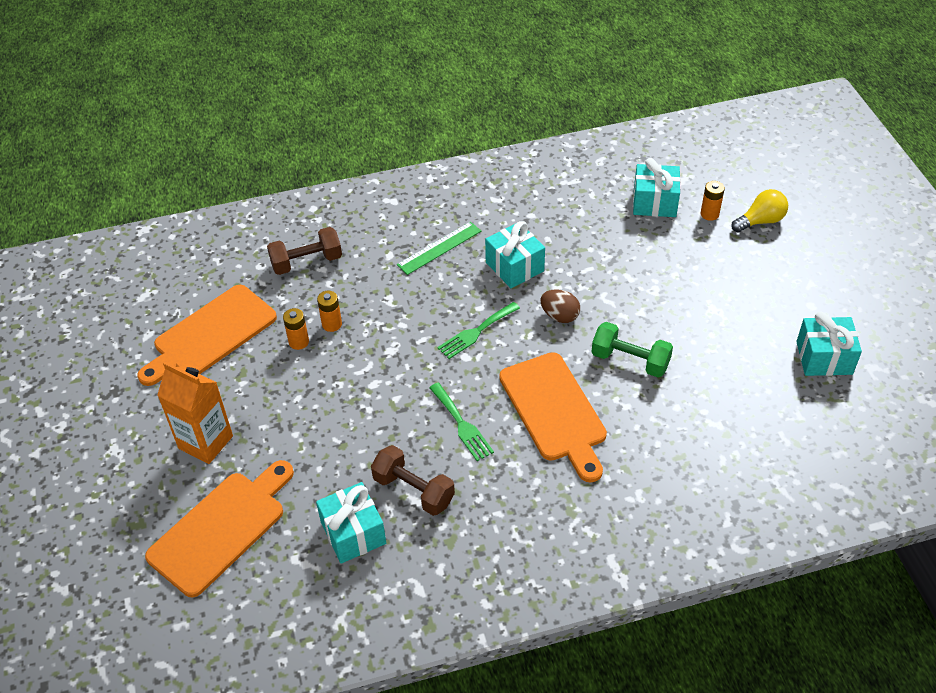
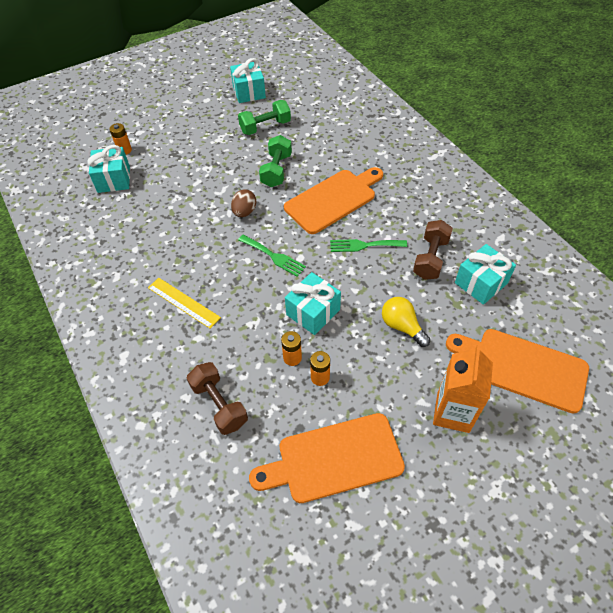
camera: 105 degrees left, 5 degrees up
(211, 335) = (334, 459): orange cutting board -> orange cutting board turned 135 degrees clockwise
(439, 248) = (183, 302): green ruler -> yellow ruler
(462, 424) = (364, 245): green fork -> green fork turned 135 degrees counterclockwise
(514, 266) = (197, 247): turquoise gift -> turquoise gift (313, 312)
(731, 364) = (265, 127): none -> green dumbbell
(760, 221) = (130, 126): yellow light bulb -> yellow light bulb (402, 326)

